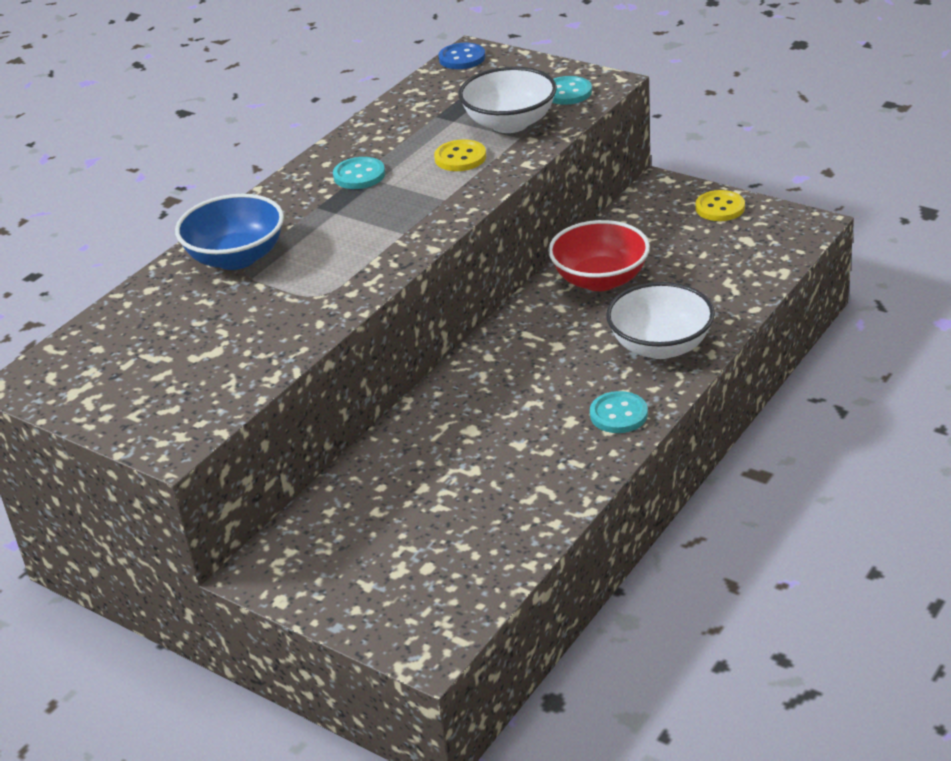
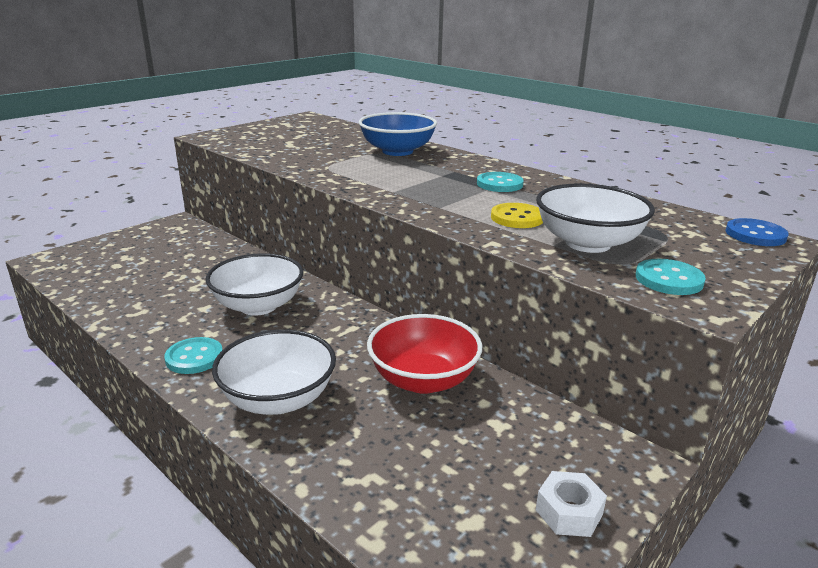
camera: 95 degrees right, 10 degrees down
(502, 406) = (258, 306): none -> white bowl
(720, 208) = (569, 512): yellow button -> white nut

